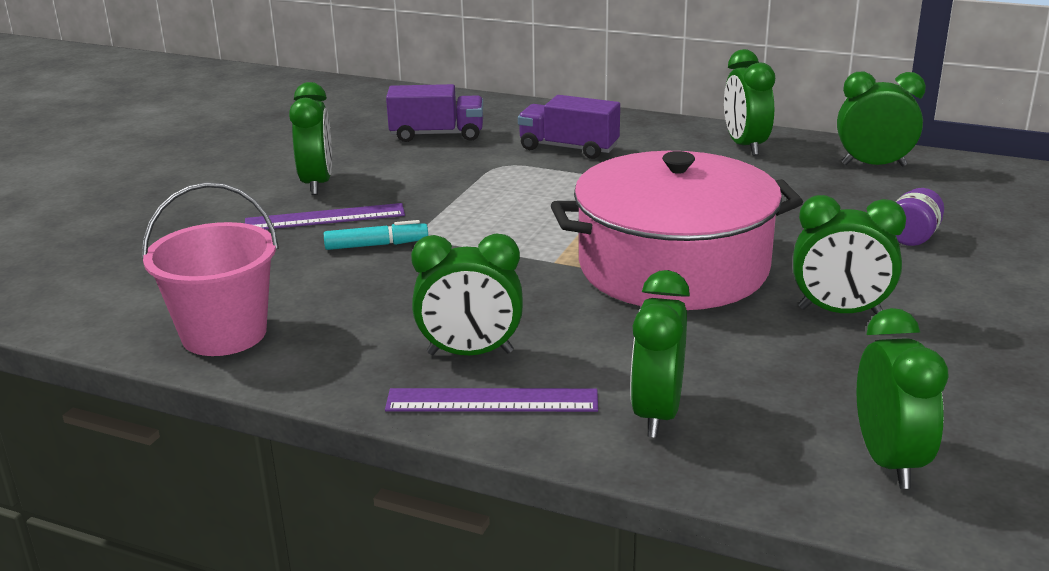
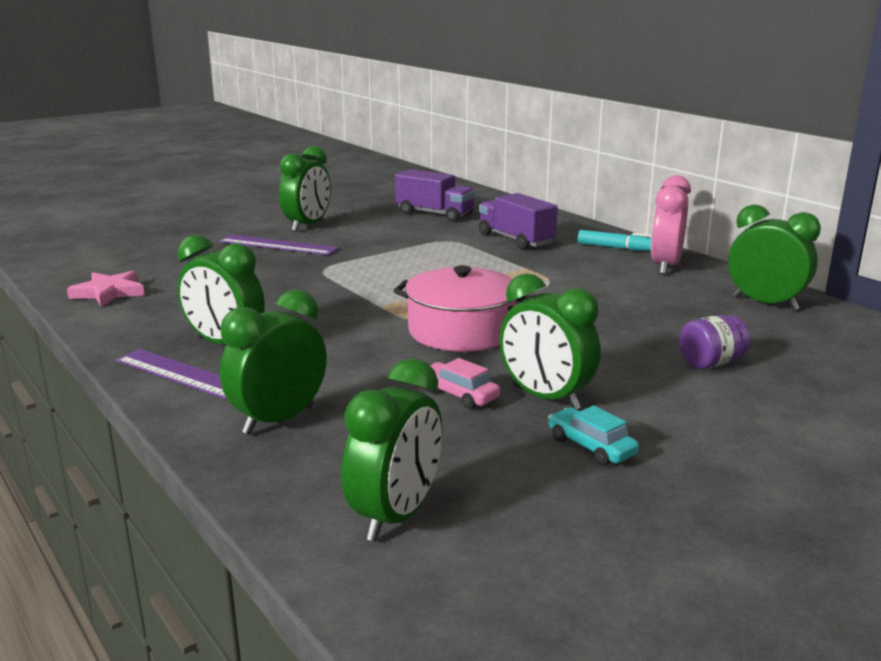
camera: 30 degrees right, 5 degrees down
(224, 334) = (109, 292): pink bucket -> pink star
(376, 245) = (281, 267): turquoise marker -> turquoise marker (616, 248)
(673, 267) = (461, 331): pink pot -> pink pot, size x0.61
(745, 146) = (665, 266): green clock -> pink clock
(768, 333) = (459, 394): none -> pink car
(935, 344) = (591, 446): none -> turquoise car

